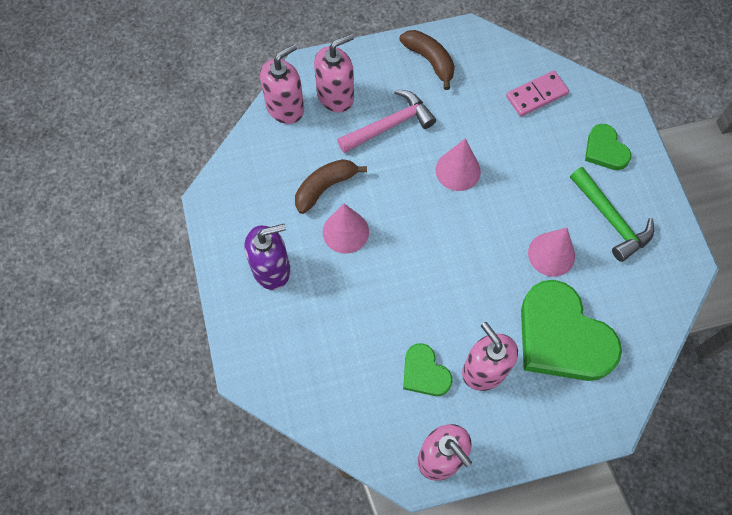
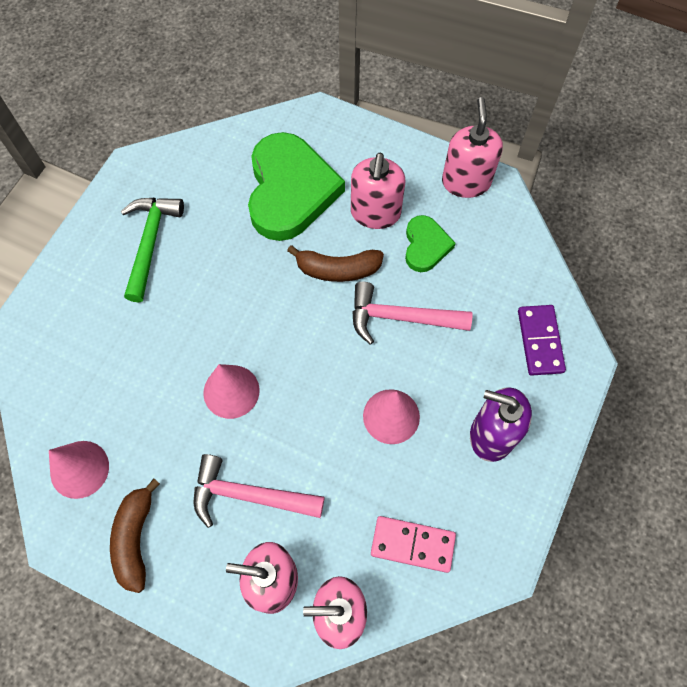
camera: 140 degrees left, 0 degrees up
(285, 362) = (540, 341): none -> purple domino
(325, 187) = (374, 479): brown banana -> brown banana (338, 269)
(395, 302) = (401, 317): none -> pink hammer
(536, 95) = (78, 406): pink domino -> pink domino (412, 544)
(551, 254) = (230, 254): pink cone -> pink cone (79, 469)
(605, 150) = (83, 302): green heart -> none

